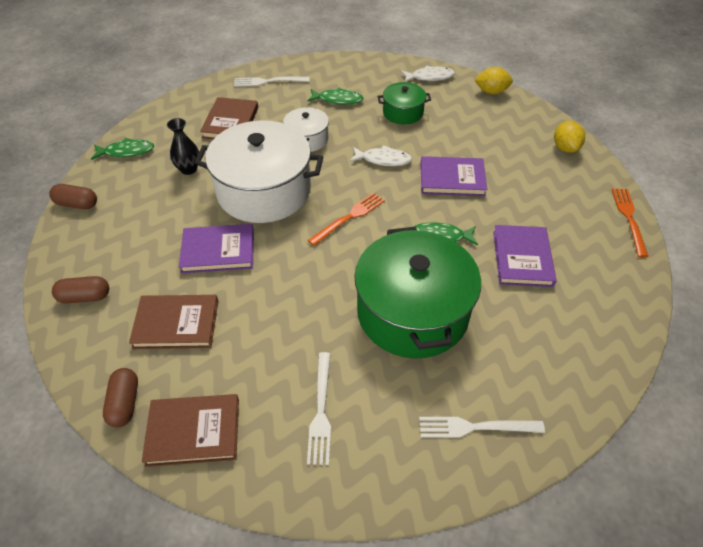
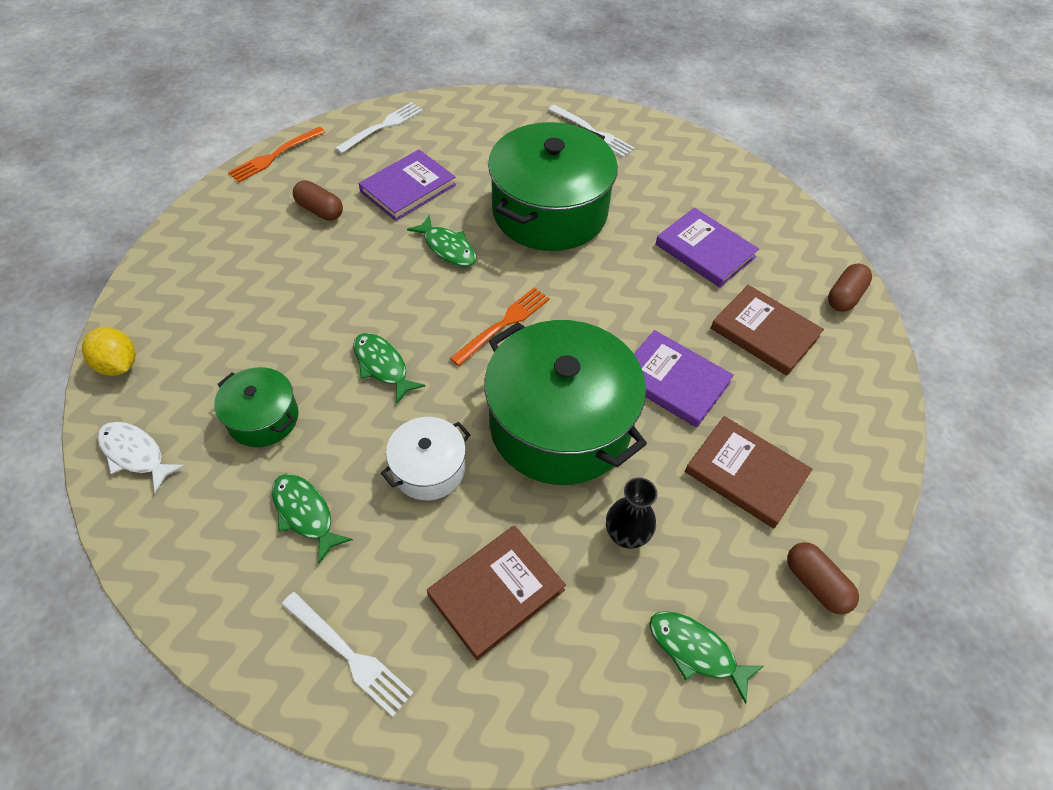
camera: 140 degrees left, 5 degrees up
(85, 297) = (849, 424): brown capsule -> brown capsule (320, 210)
(193, 432) = (796, 244): brown book -> brown book (746, 474)
(264, 191) = (560, 424): white pot -> green pot
(321, 411) = (689, 200): white fork -> white fork (383, 127)
(349, 217) = (504, 324): orange fork -> orange fork turned 135 degrees clockwise
(383, 160) = (382, 366): white fish -> green fish
(452, 179) = (350, 291): purple book -> purple book (705, 250)
(565, 148) = (194, 241): yellow lemon -> none

